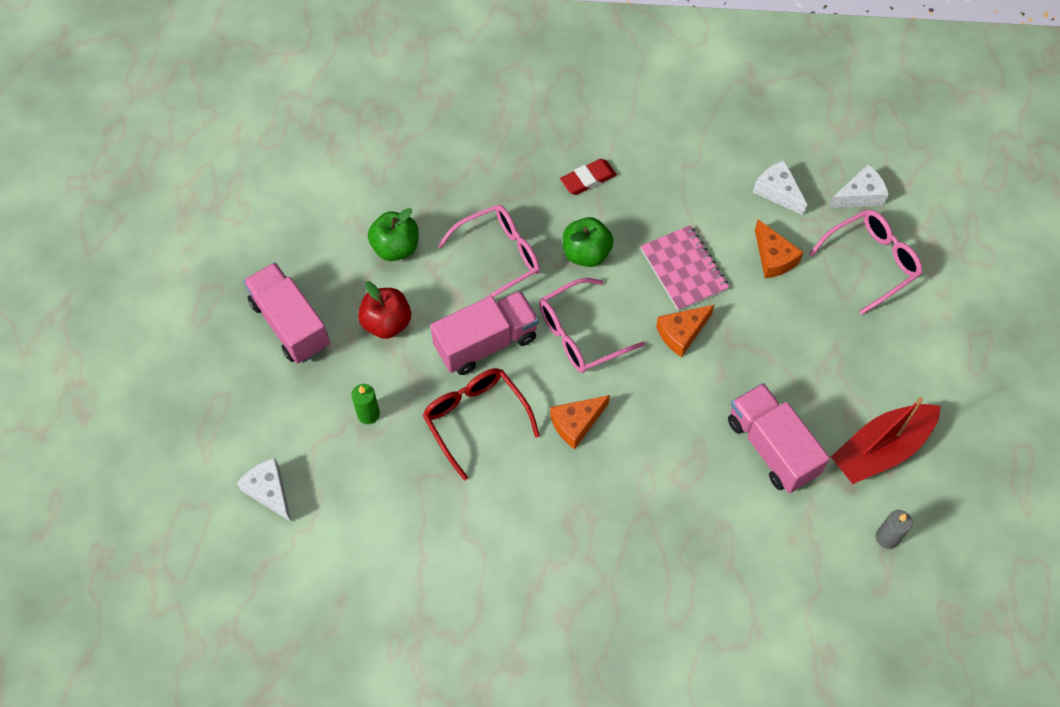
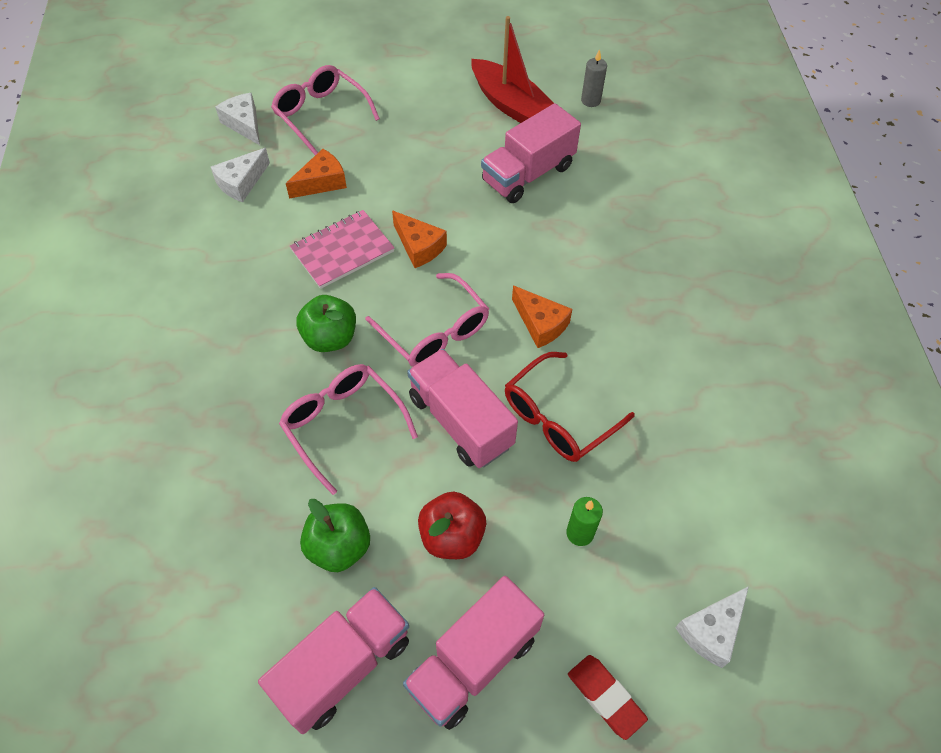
camera: 100 degrees left, 5 degrees down
(309, 244) = (343, 666): none -> pink truck
(588, 179) = (227, 347): red eraser -> red eraser (605, 697)

